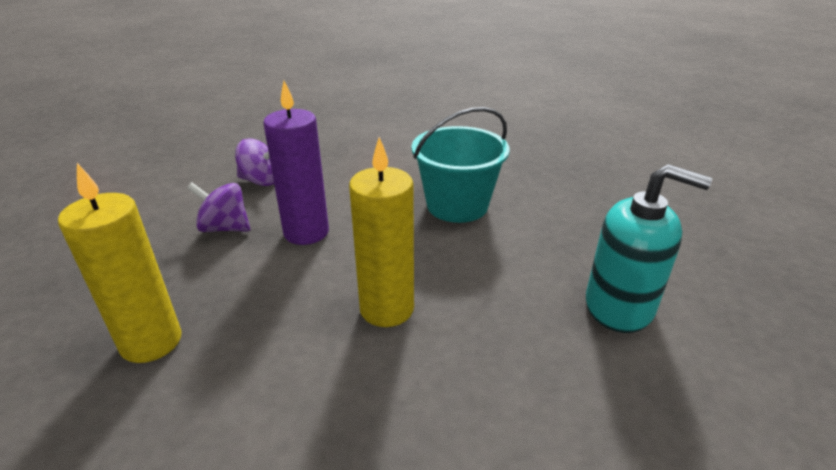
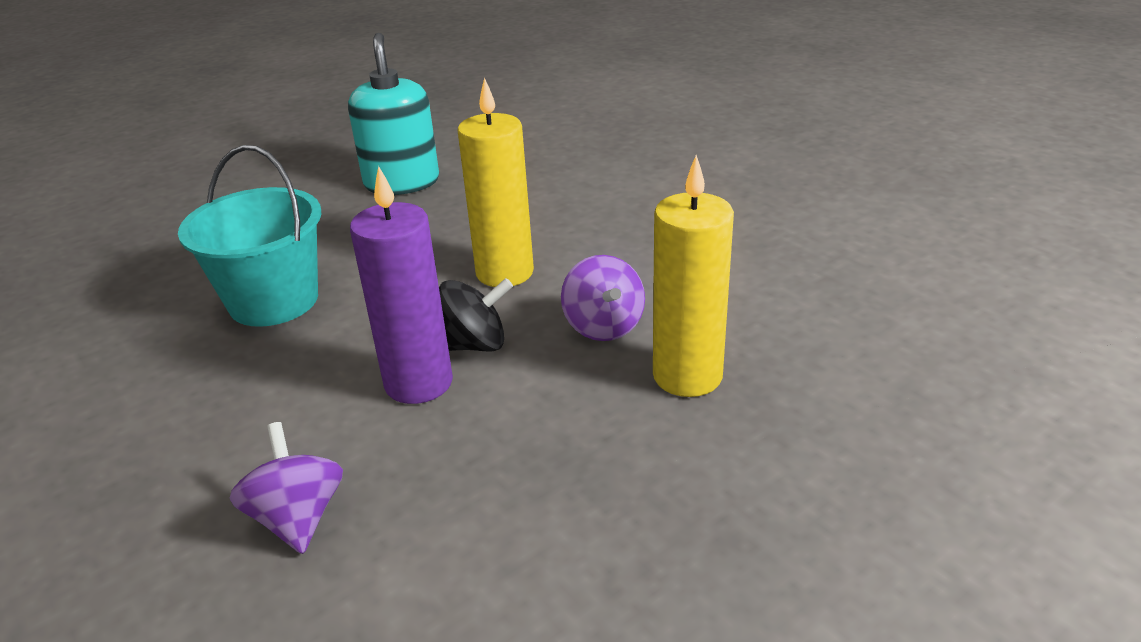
camera: 120 degrees left, 0 degrees up
(225, 228) = (465, 462): purple spinning top -> purple spinning top (603, 326)
(314, 262) = (474, 345): none -> black spinning top

